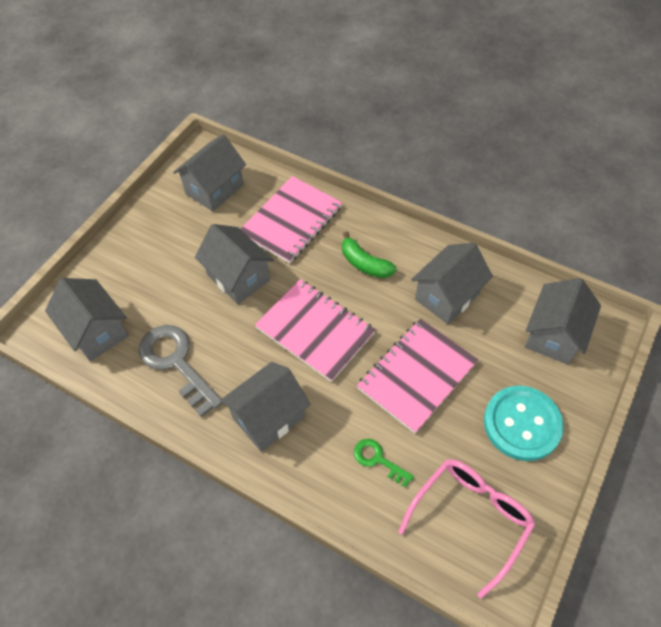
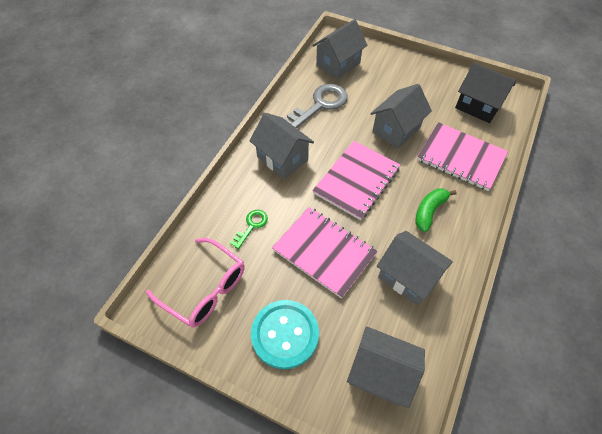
camera: 85 degrees right, 0 degrees up
(214, 189) = (478, 106): grey house -> black house

